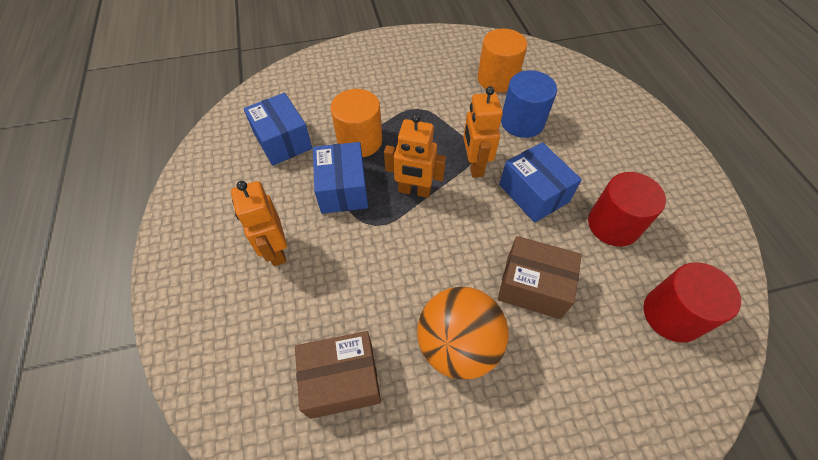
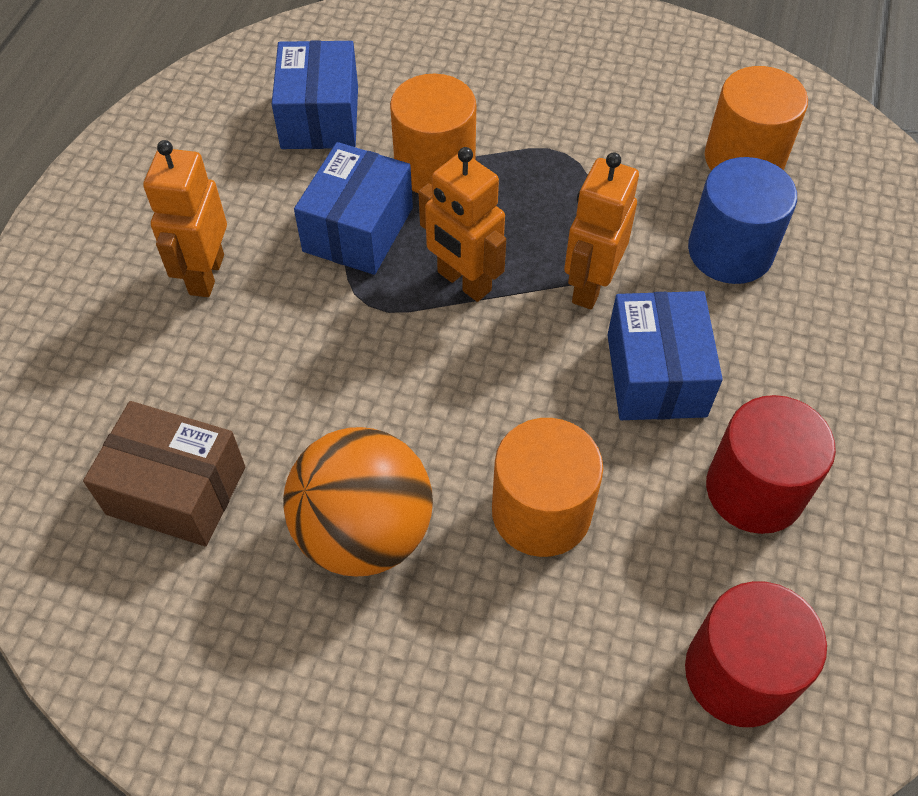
camera: 30 degrees right, 0 degrees up
(533, 286) = (541, 512): brown box -> orange cylinder

